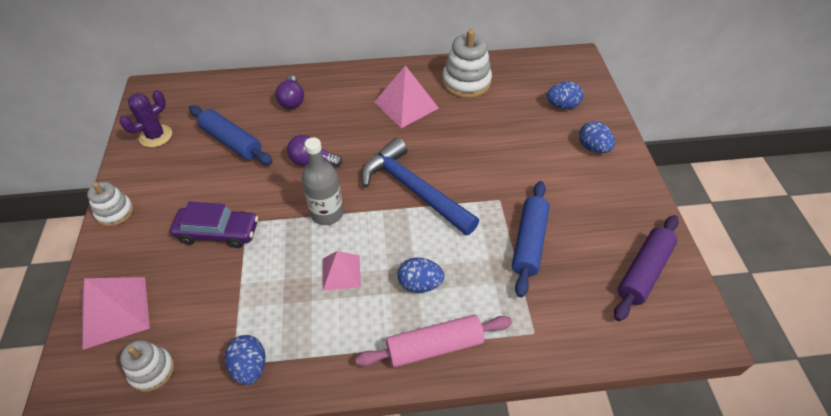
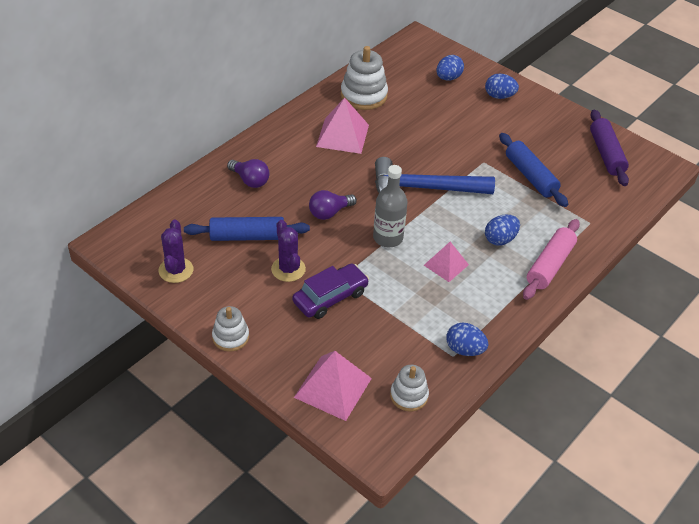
camera: 45 degrees left, 5 degrees down
(222, 187) = (288, 269): none -> purple cactus

